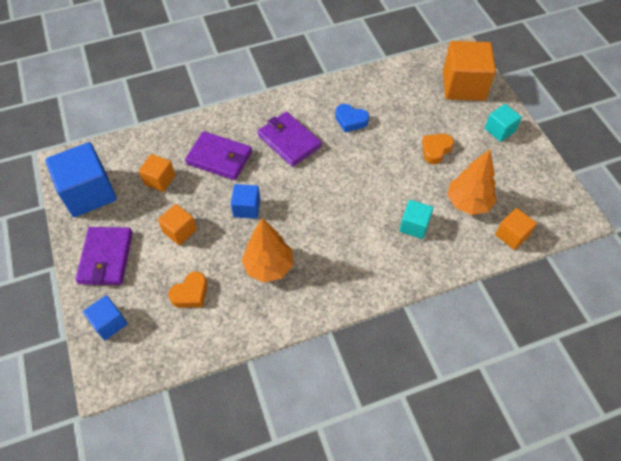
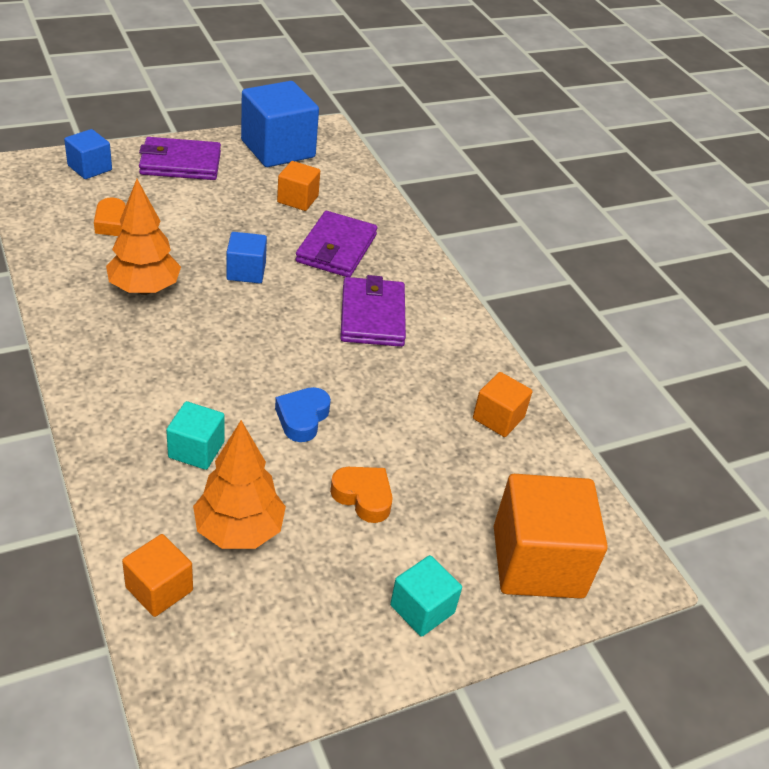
camera: 80 degrees right, 15 degrees down
(180, 231) = (213, 215): orange cube -> orange cube (498, 418)
(289, 141) = (372, 316): purple wallet -> purple wallet turned 45 degrees counterclockwise
(350, 120) = (423, 388): blue heart -> blue heart (302, 418)

